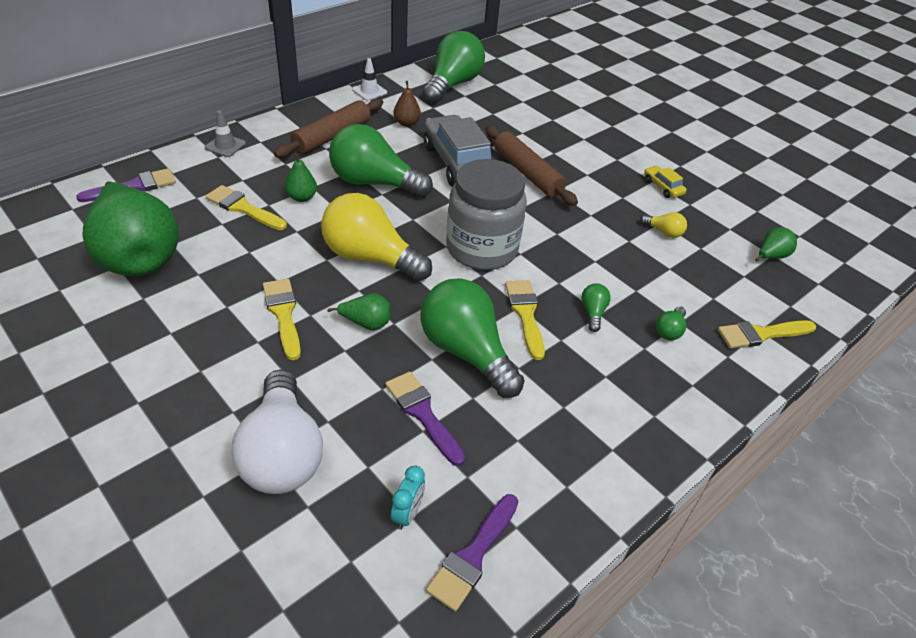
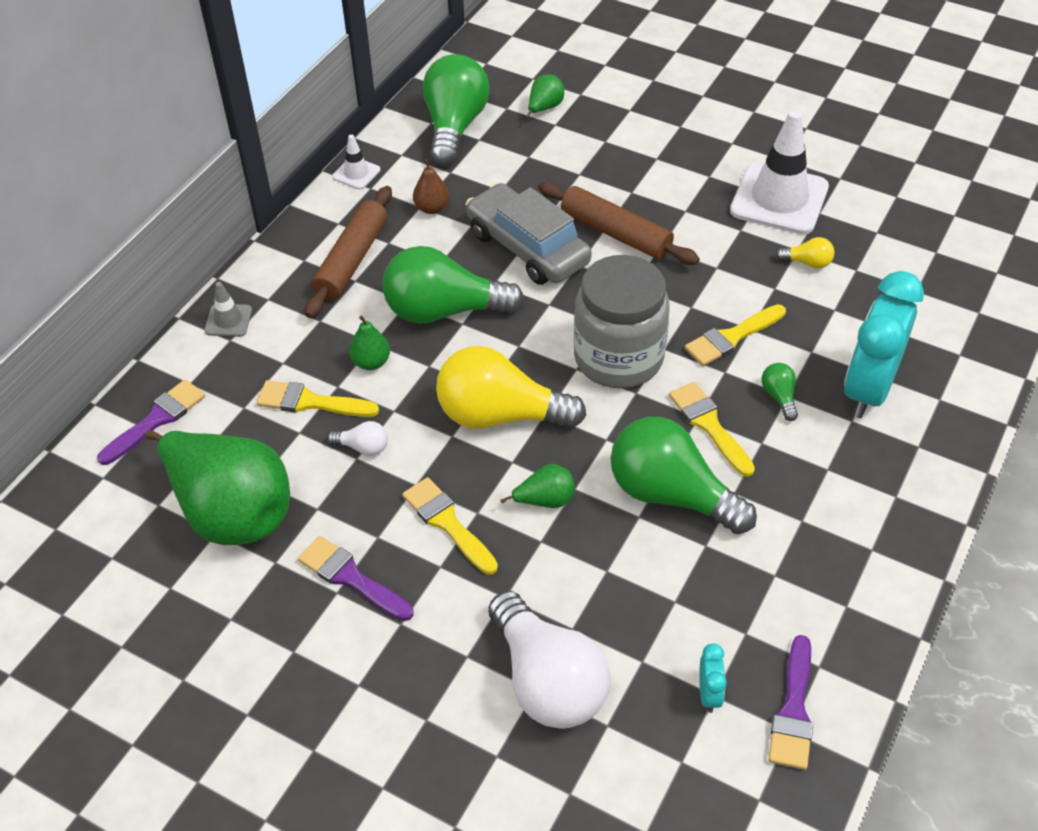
camera: 15 degrees left, 5 degrees up
(258, 246) = (363, 447): none -> white light bulb
(422, 413) = (664, 583): purple brush -> purple brush (351, 577)
(663, 187) = (779, 199): yellow car -> white traffic cone
(669, 330) = (868, 390): green light bulb -> turquoise clock
(761, 334) = (962, 359): yellow brush -> yellow brush (731, 337)
(770, 256) = (934, 255): green pear -> green pear (544, 108)

